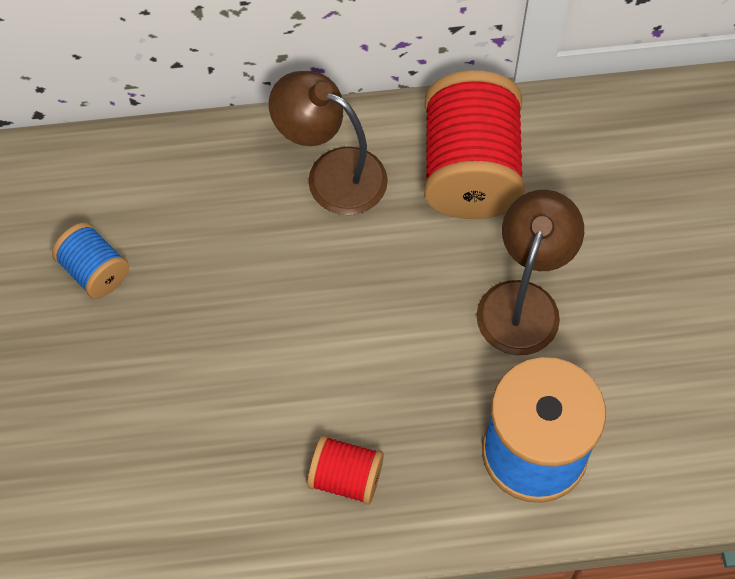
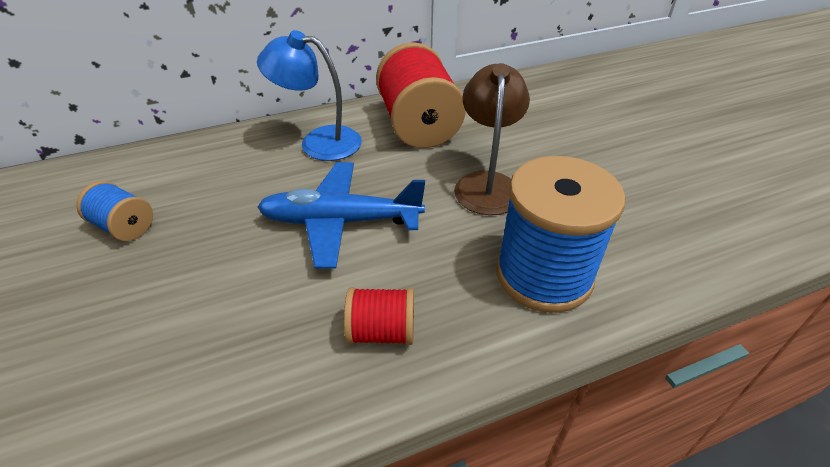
camera: 15 degrees left, 20 degrees down
(332, 173) = (319, 142): brown lamp -> blue lamp
(333, 322) = (340, 222): none -> blue plane

